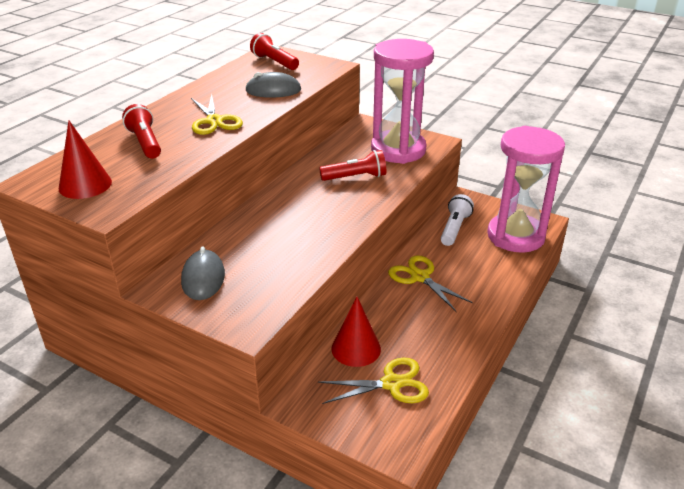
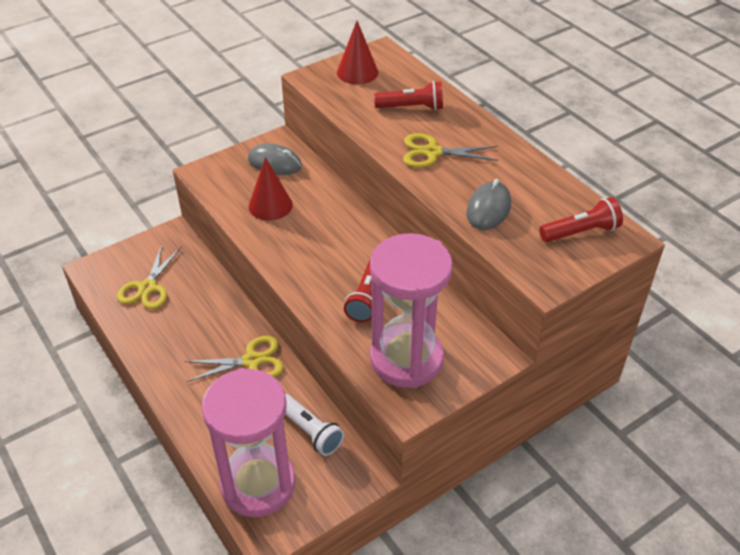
camera: 115 degrees right, 10 degrees up
(356, 348) = (198, 281): red cone -> red cone (270, 205)

